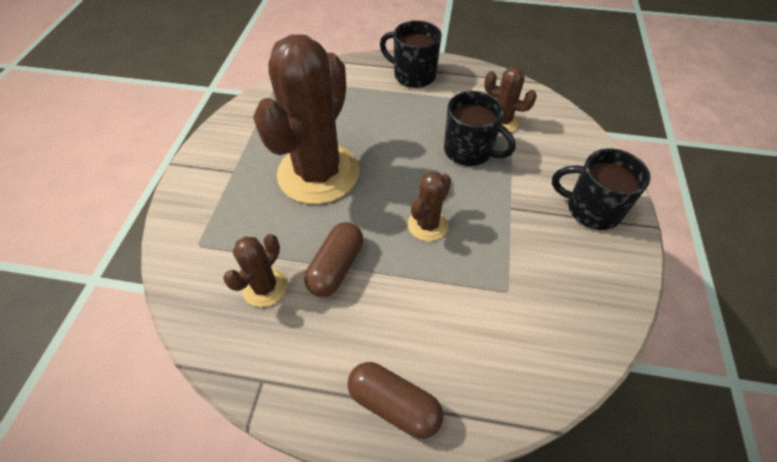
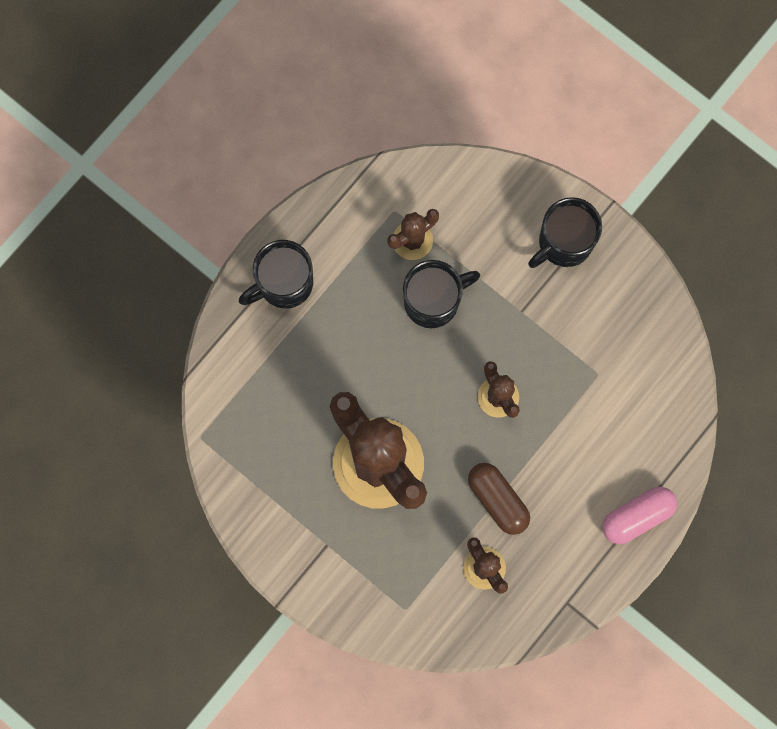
camera: 60 degrees left, 25 degrees up
(394, 405) = (637, 517): brown capsule -> pink capsule

